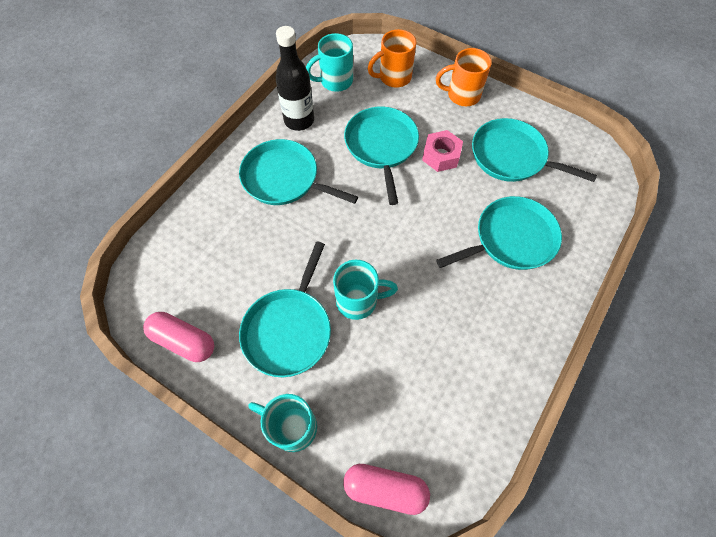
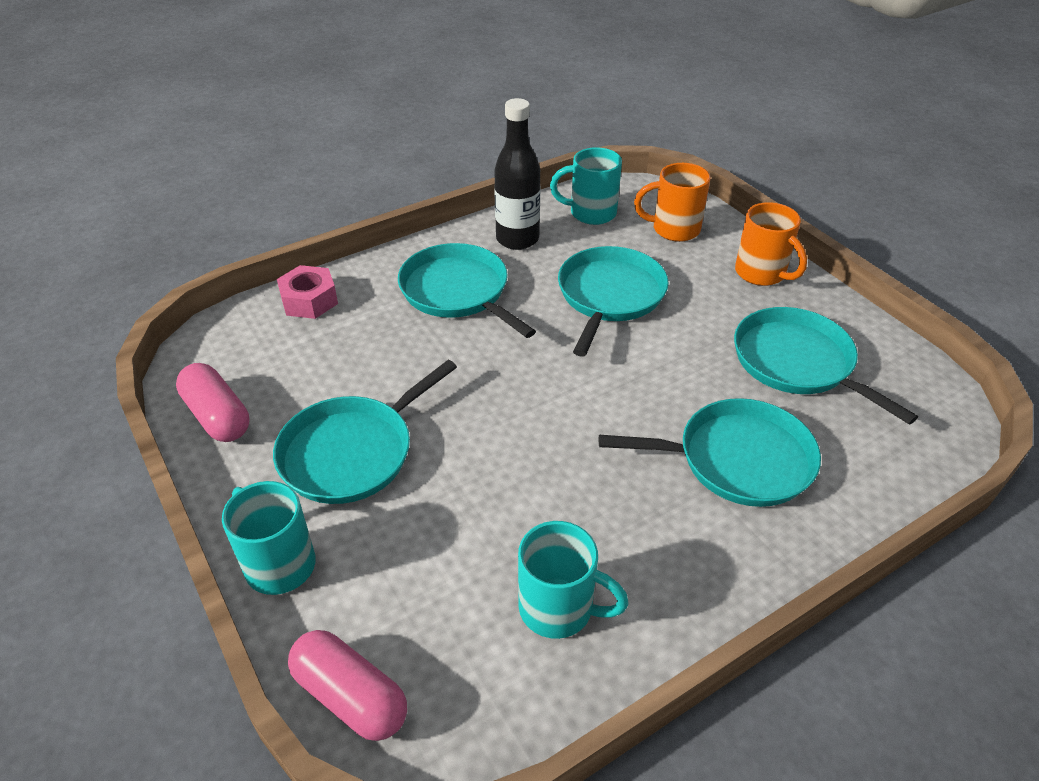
camera: 25 degrees right, 20 degrees down
(358, 301) = (465, 454): turquoise mug -> turquoise mug (559, 609)
(441, 155) = (688, 330): pink nut -> pink nut (309, 300)
(462, 95) = (761, 273): orange mug -> orange mug turned 150 degrees counterclockwise

